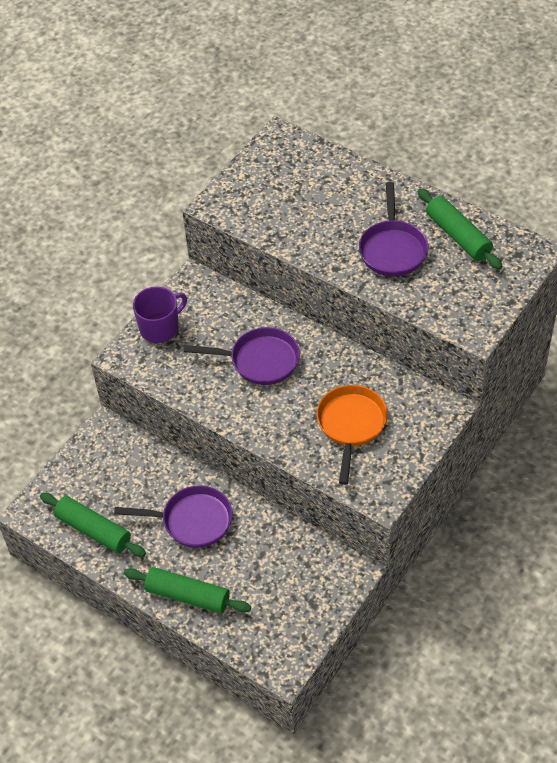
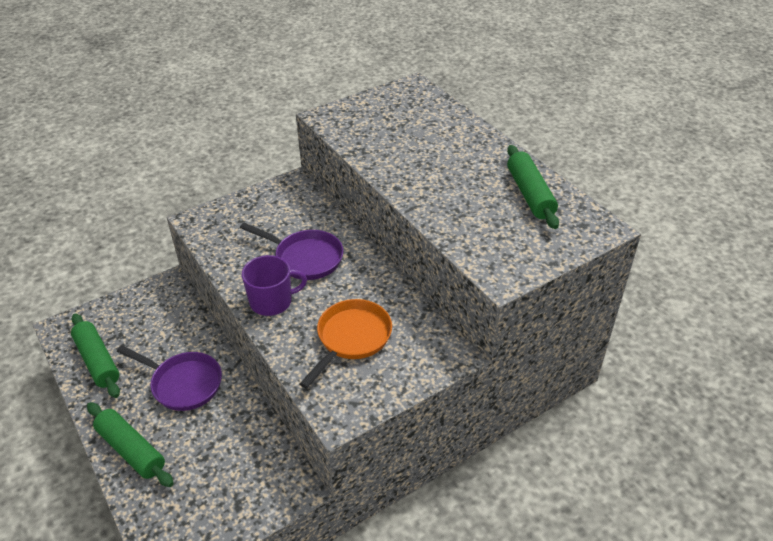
camera: 20 degrees right, 10 degrees down
(160, 328) = (240, 208): purple mug -> purple mug (272, 301)
(392, 249) = (460, 187): purple pan -> none

